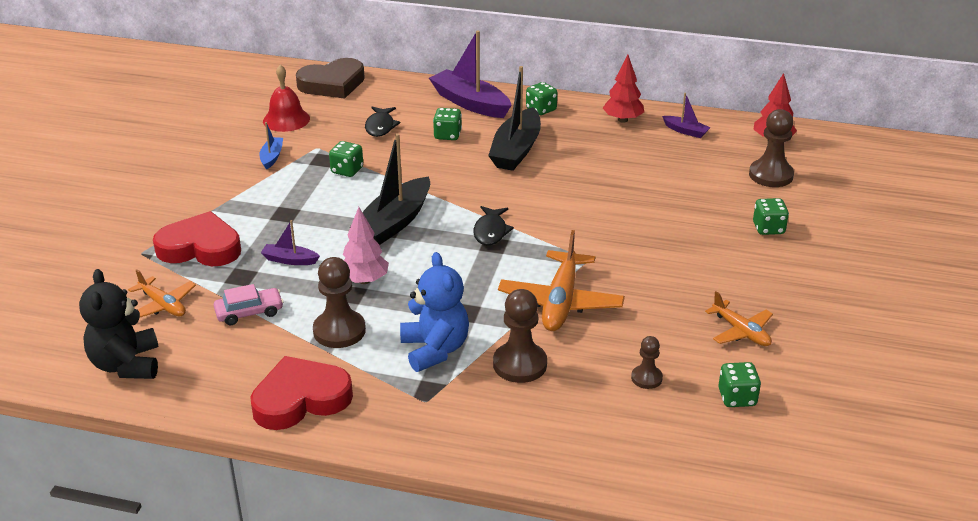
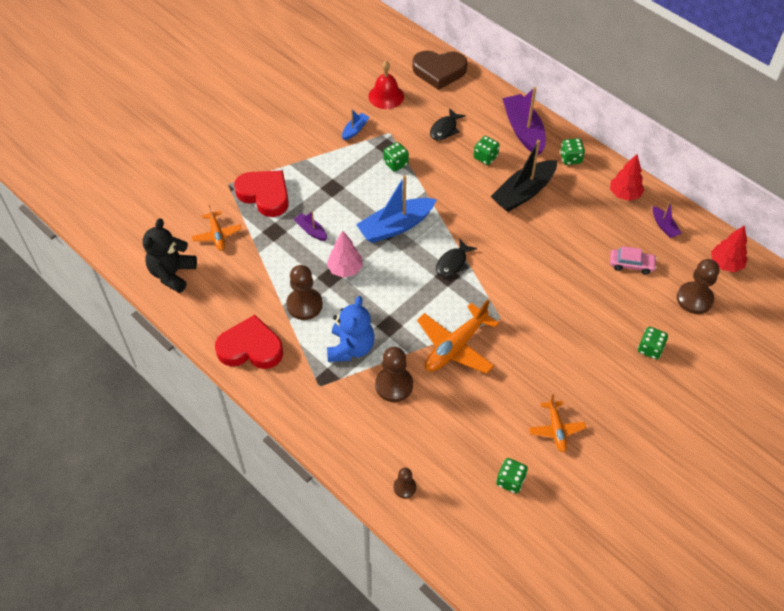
camera: 30 degrees right, 20 degrees up
(249, 312) = (262, 264): pink car -> pink car (631, 264)
(394, 222) = (395, 226): black boat -> blue boat
(646, 378) = (464, 436): brown pawn -> brown pawn (404, 487)

